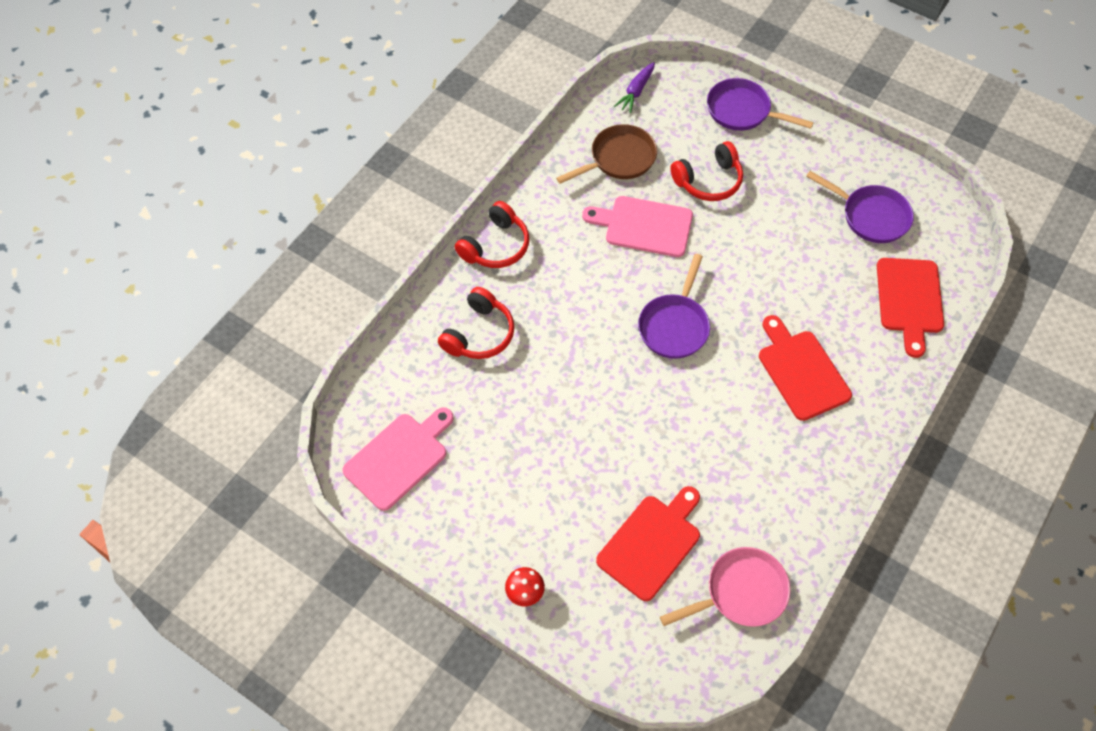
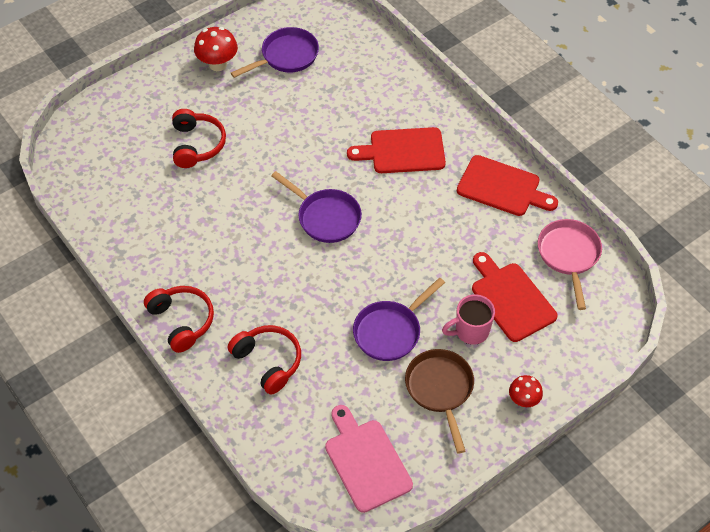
camera: 70 degrees left, 5 degrees down
(591, 513) = (470, 331): none -> pink mug
(619, 159) = (139, 199): brown pan -> brown pan (440, 389)
(636, 91) = (72, 162): purple carrot -> none
(644, 226) = (218, 204): pink cutting board -> none
(742, 111) = (139, 97): purple pan -> purple pan (390, 331)
(823, 160) = (218, 64): none -> red mushroom
(909, 300) = (371, 64): red cutting board -> red cutting board (502, 187)

